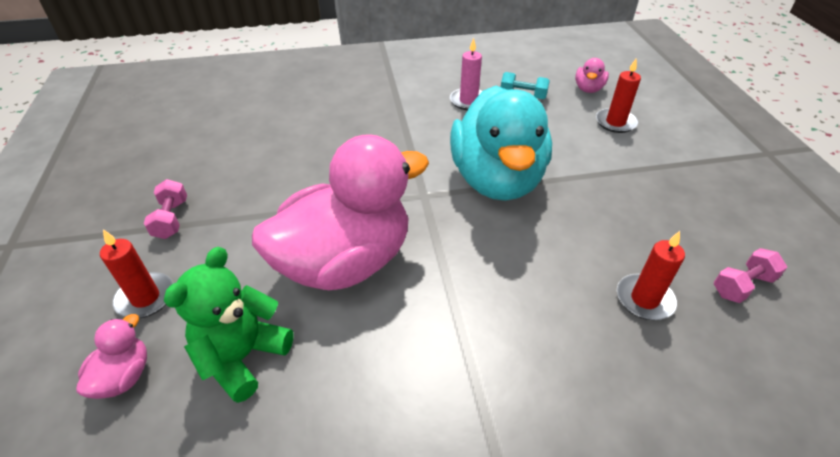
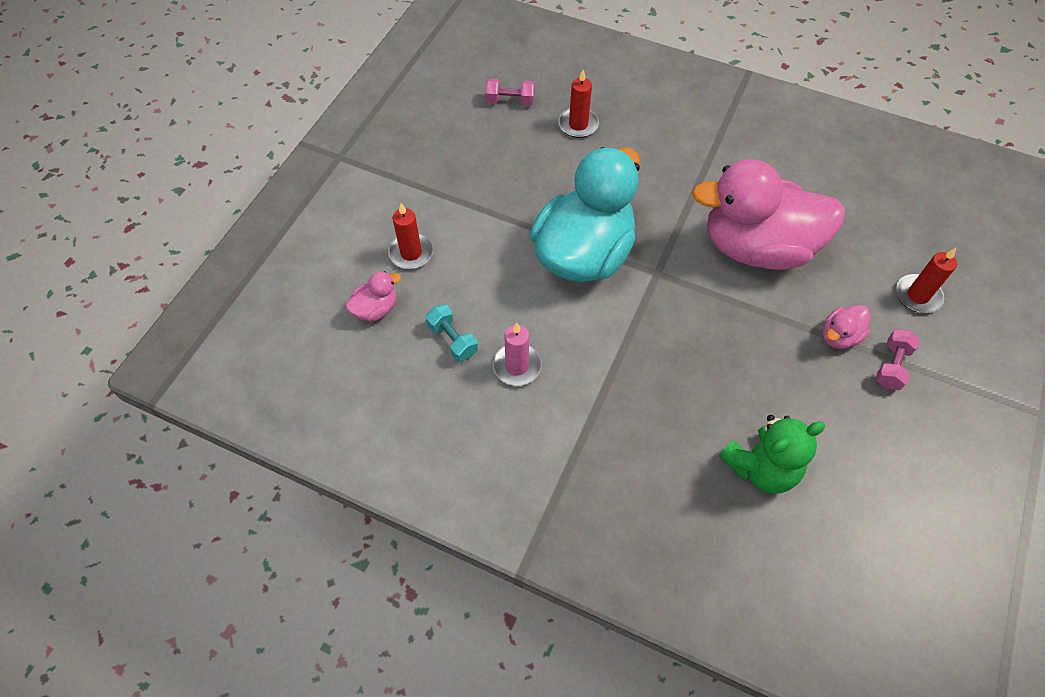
camera: 145 degrees left, 15 degrees up
(124, 376) = (933, 244): pink duck -> pink duck (839, 336)
(242, 357) = (853, 219): green teddy bear -> green teddy bear (761, 468)

